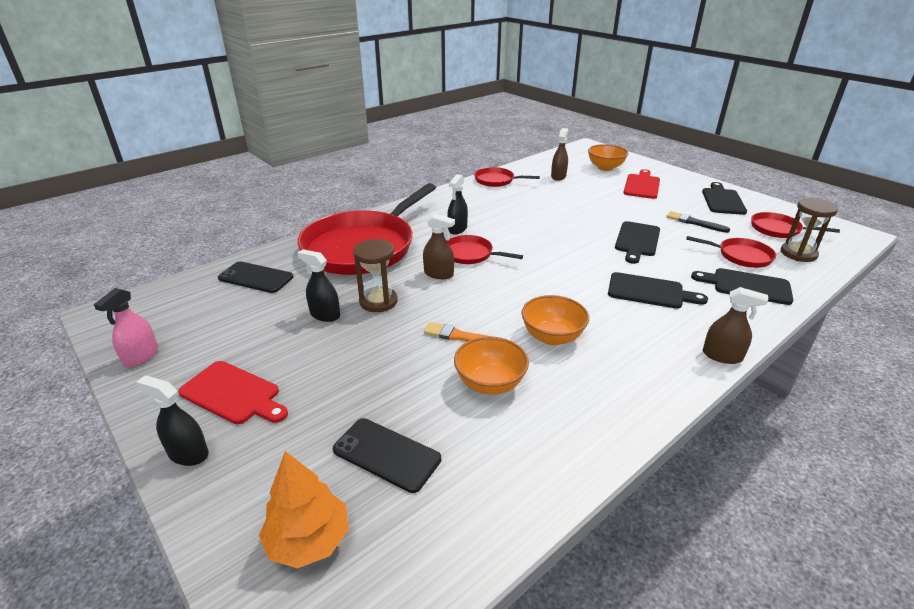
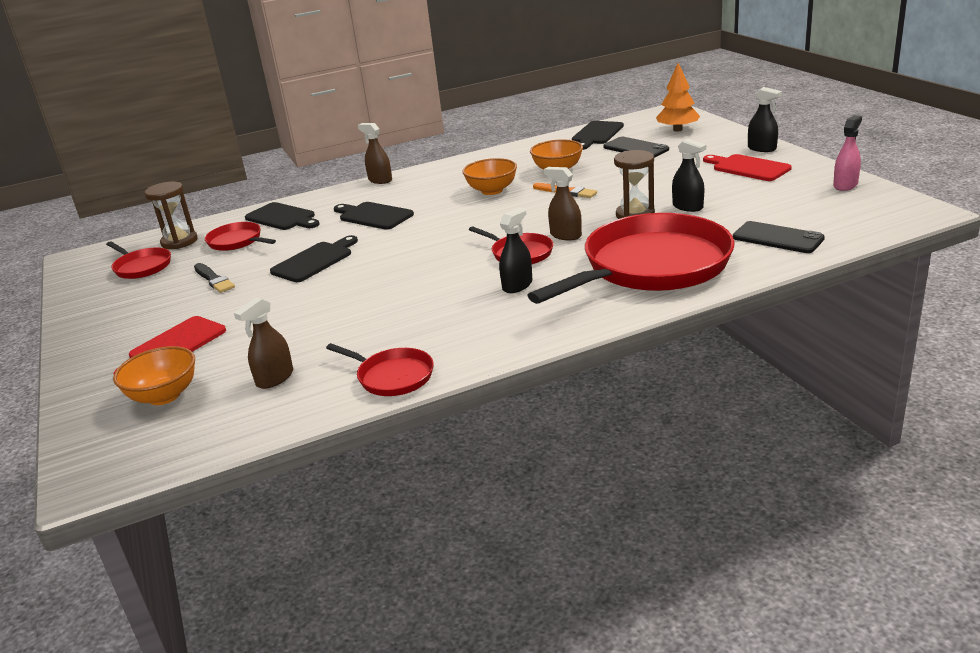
camera: 160 degrees left, 5 degrees down
(722, 200) = (117, 310): black cutting board -> black cutting board (596, 134)

